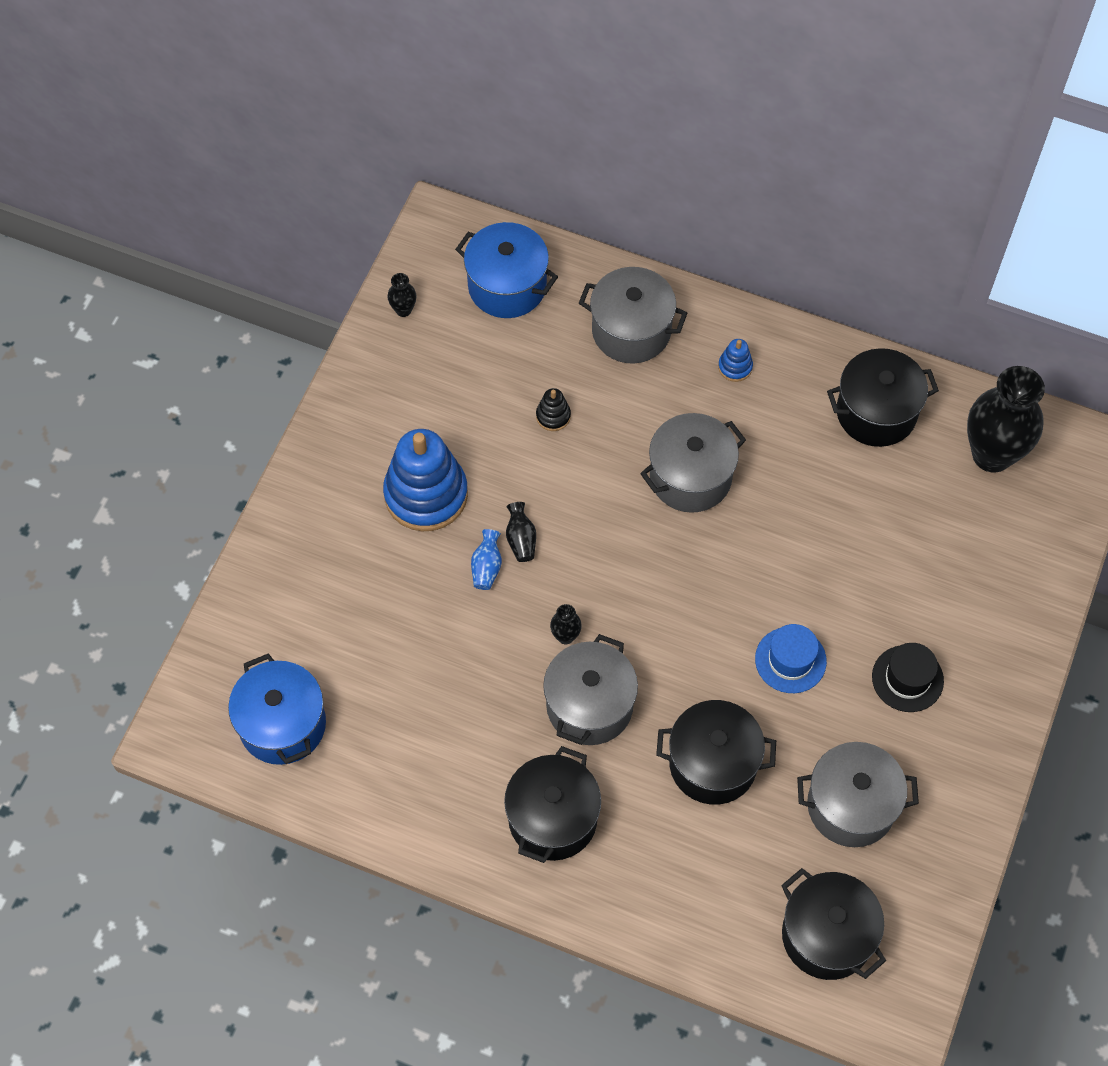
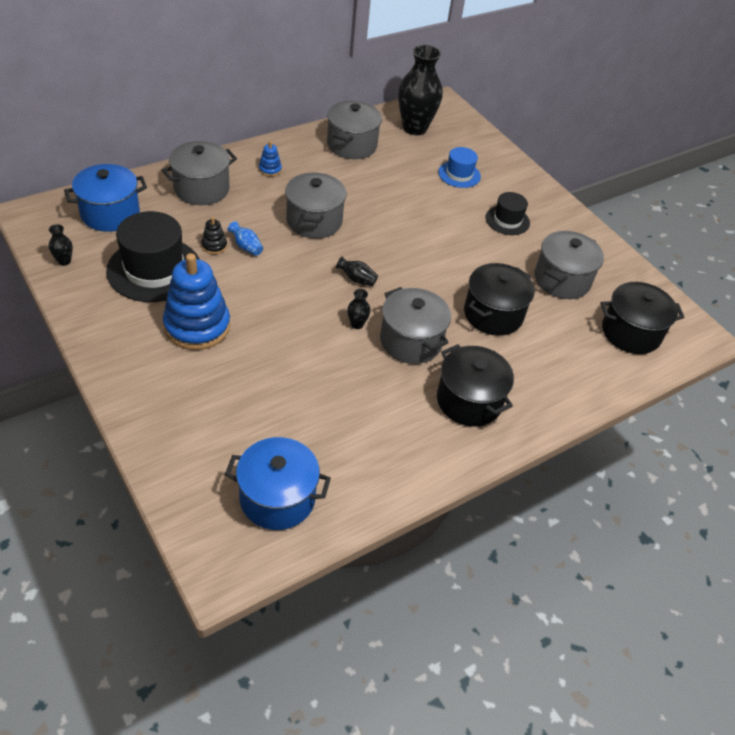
camera: 60 degrees left, 15 degrees down
(466, 393) = (154, 269): none -> black hat
(486, 567) = (276, 330): blue vase -> blue vase (246, 247)
(521, 539) = (275, 305): black vase -> black vase (357, 279)
(790, 660) = (458, 251): blue hat -> blue hat (459, 174)
(876, 412) = (352, 145): black pot -> grey pot

